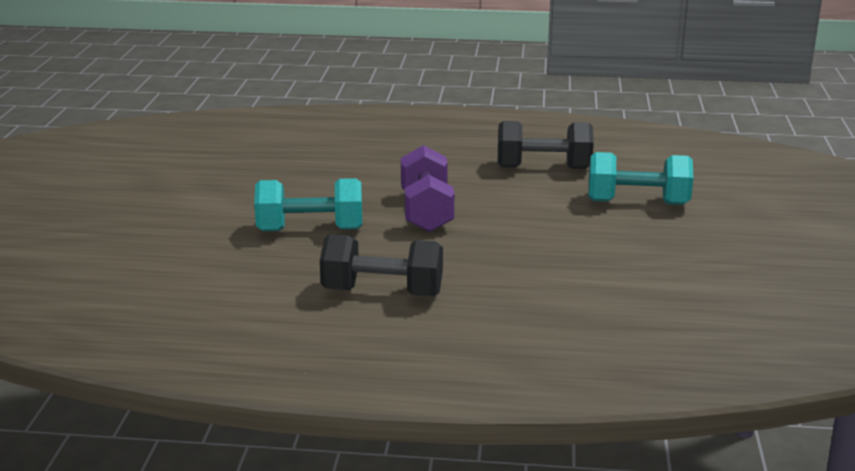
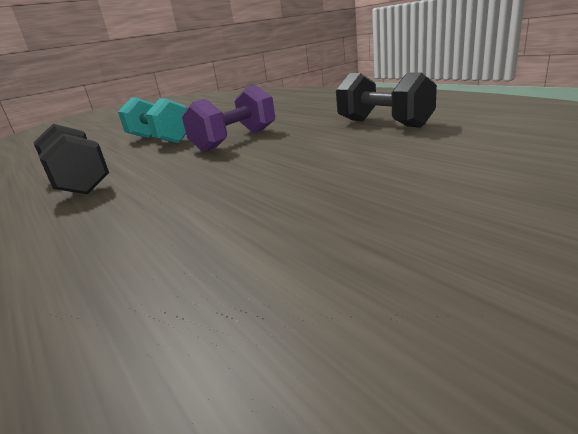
camera: 50 degrees right, 0 degrees up
(637, 202) = (412, 160): turquoise dumbbell -> none

